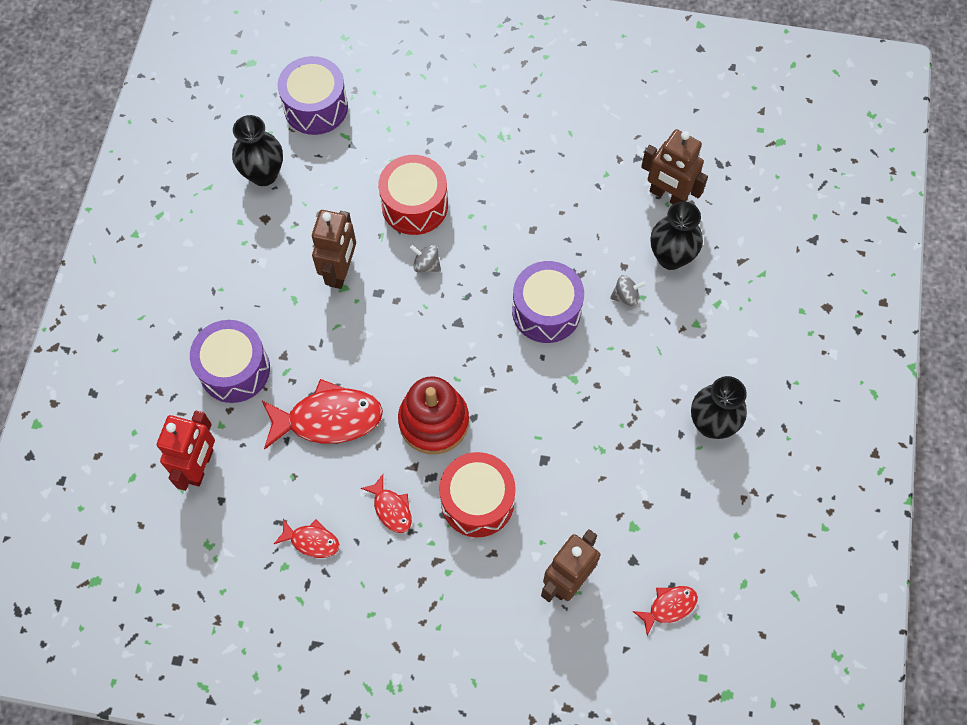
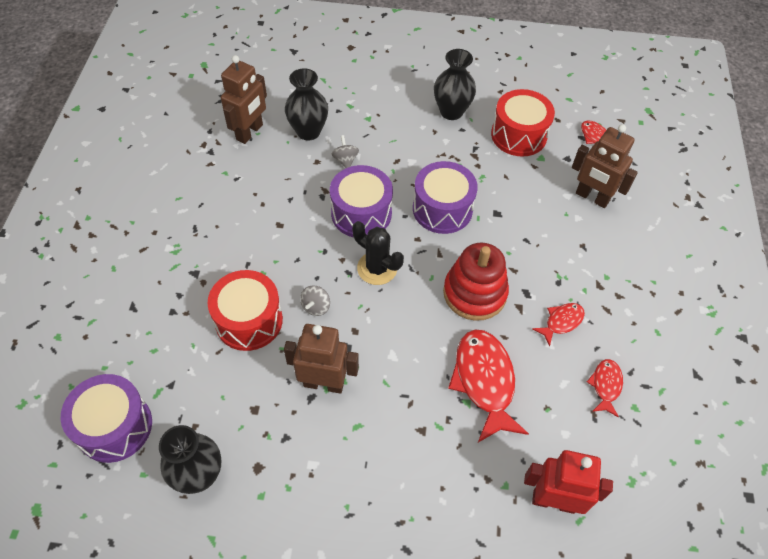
camera: 95 degrees left, 10 degrees down
(234, 369) = (442, 478): purple drum -> purple drum (442, 209)
(471, 324) = (377, 268): none -> black cactus
(477, 501) = (541, 258): red drum -> red drum (519, 135)

